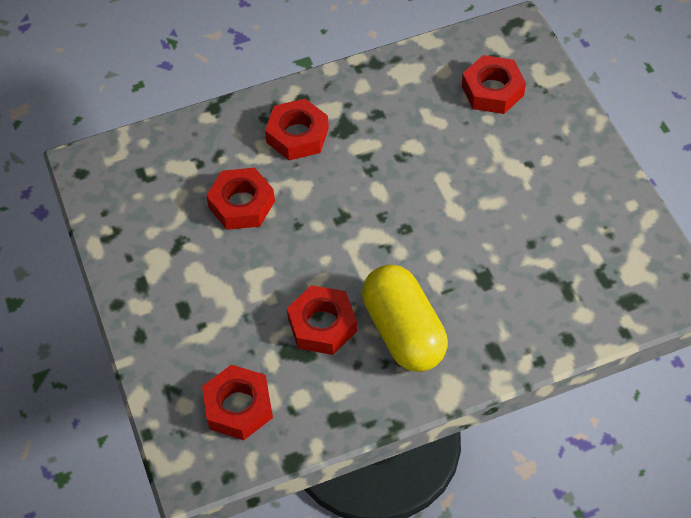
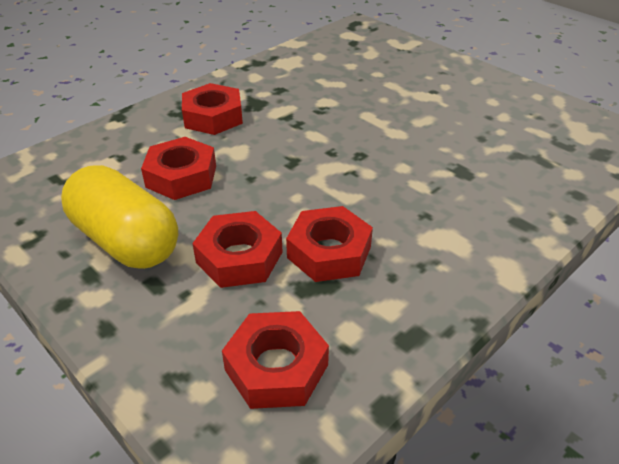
camera: 25 degrees left, 15 degrees down
(403, 331) = (419, 233): yellow capsule -> yellow capsule (126, 241)
(492, 90) = (368, 58): red nut -> red nut (239, 257)

